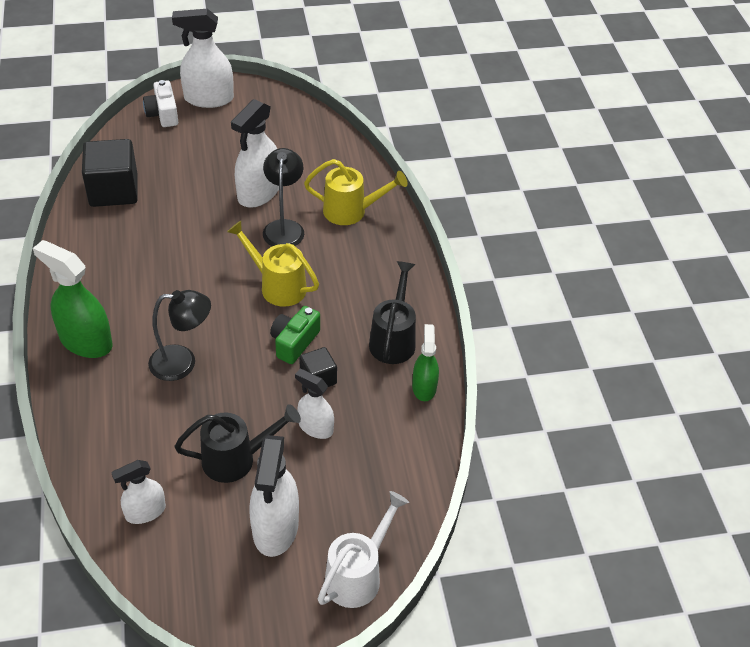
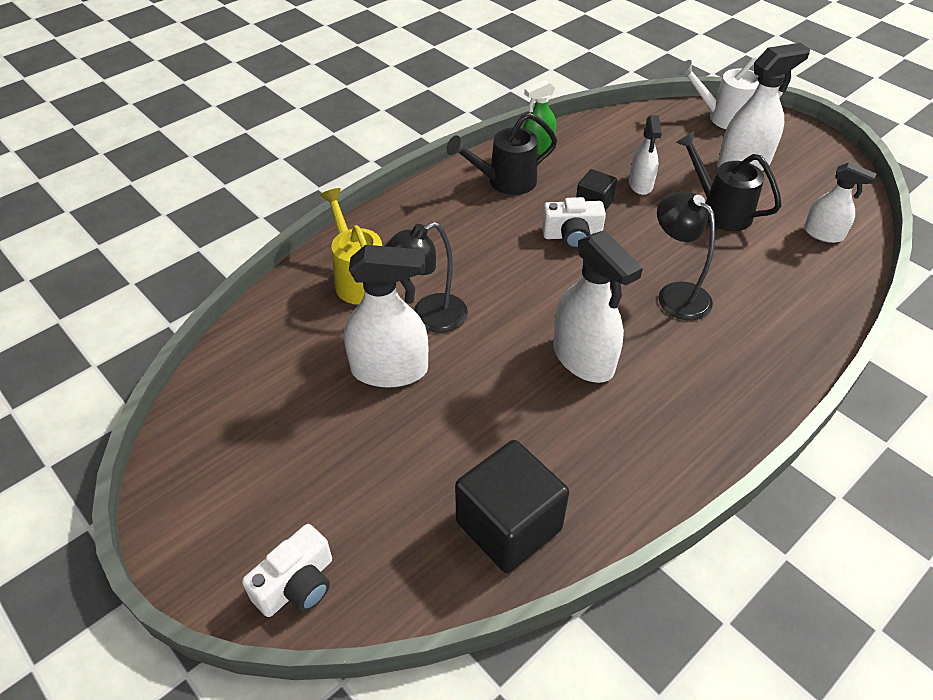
camera: 120 degrees left, 0 degrees up
(85, 341) = (738, 382): green spray bottle -> none
(208, 98) = (220, 546): white spray bottle -> white spray bottle (583, 358)
(277, 286) = (517, 280): yellow watering can -> none
(294, 342) = (572, 236): green camera -> white camera

